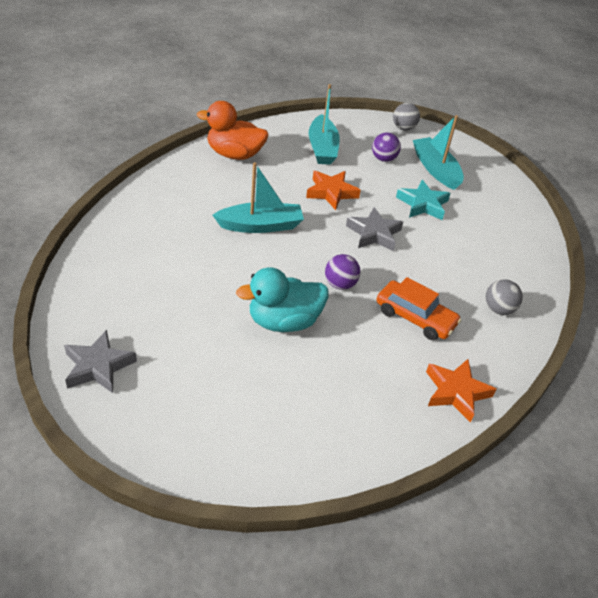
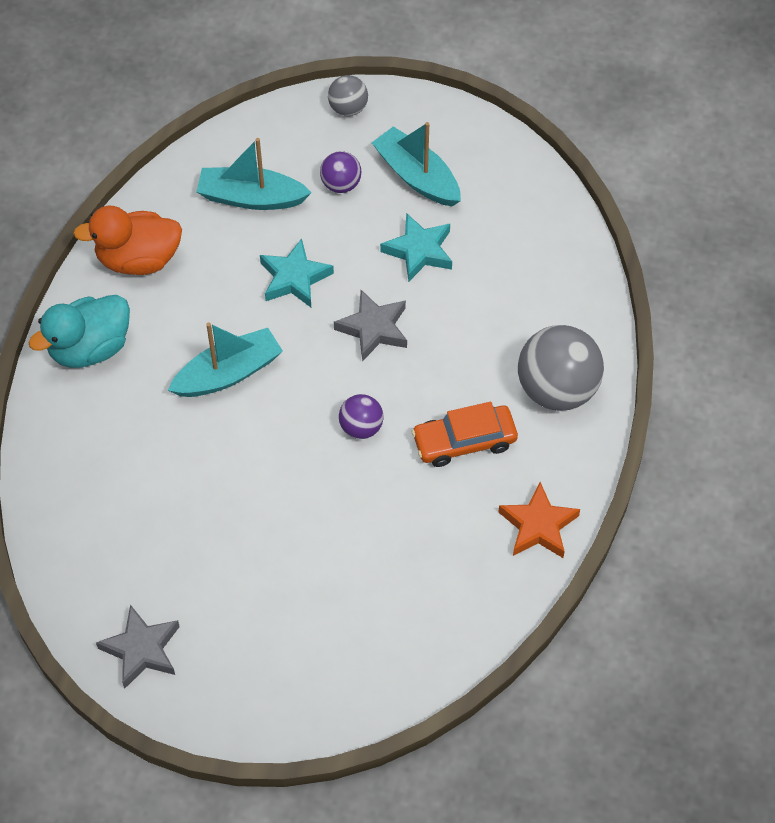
camera: 15 degrees left, 15 degrees up
(284, 321) = (317, 508): turquoise duck -> turquoise duck (90, 348)
(322, 148) = (251, 198): turquoise boat -> turquoise boat turned 120 degrees clockwise
(331, 192) = (294, 278): orange star -> turquoise star
(415, 317) = (464, 441): orange car -> orange car turned 150 degrees clockwise
(498, 309) = (557, 389): grey ball -> grey ball, size x1.92

